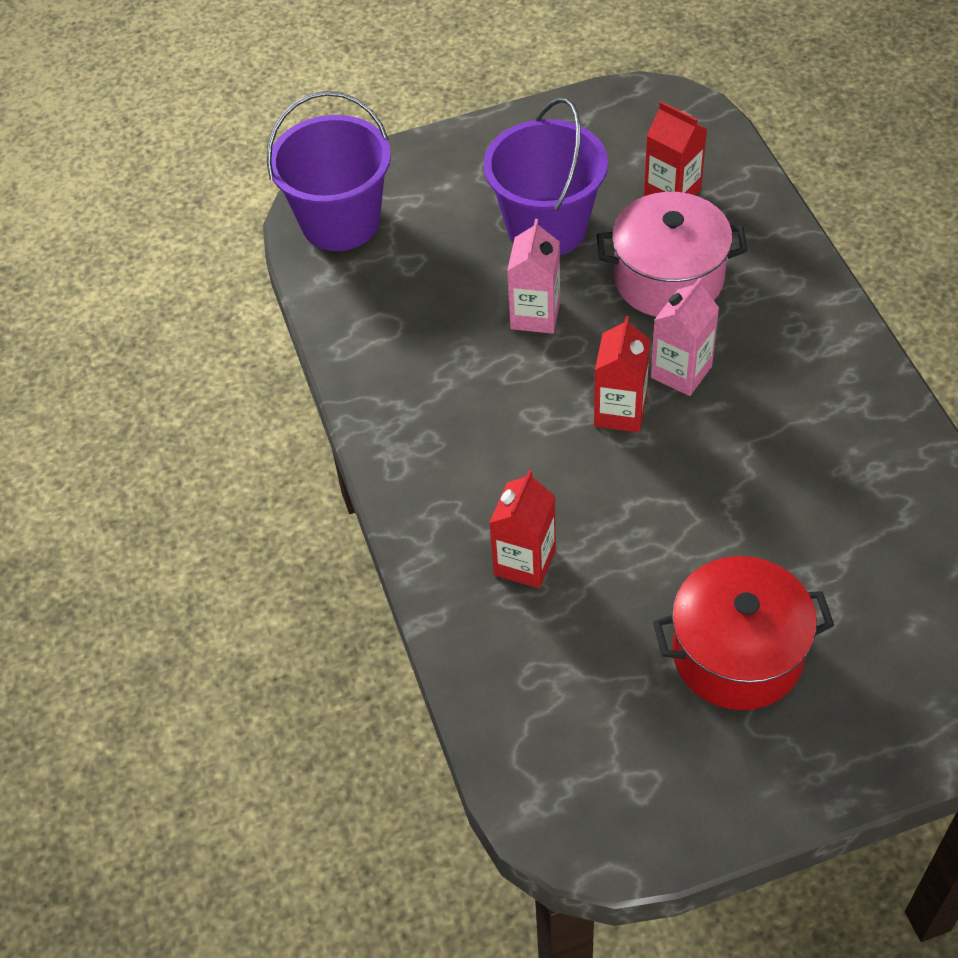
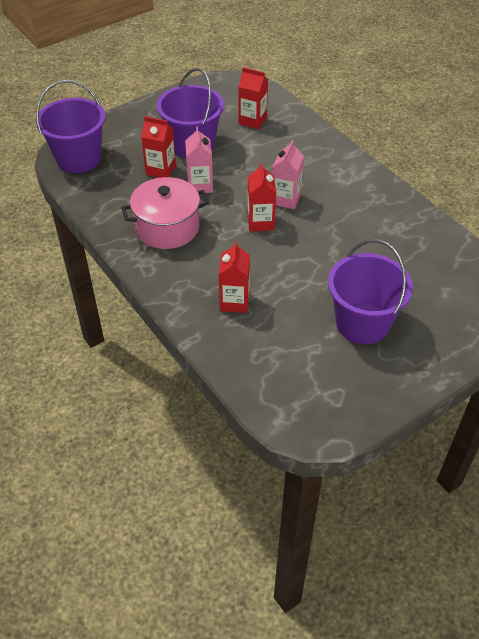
camera: 20 degrees left, 5 degrees down
(475, 270) = (161, 170): none -> red carton
(668, 278) = (264, 158): pink pot -> pink pot (167, 227)
(737, 653) = (362, 323): red pot -> purple bucket

